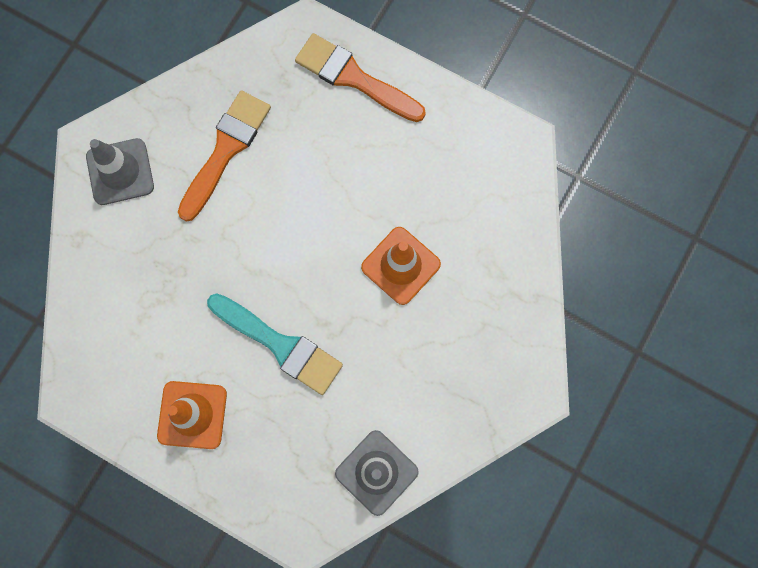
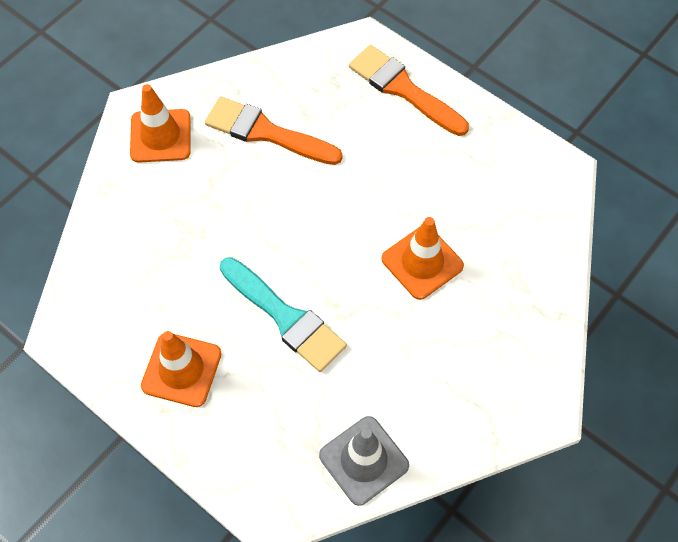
camera: 10 degrees right, 15 degrees down
(120, 172) = (160, 136): grey traffic cone -> orange traffic cone
(225, 150) = (266, 133): orange brush -> orange brush turned 105 degrees counterclockwise

